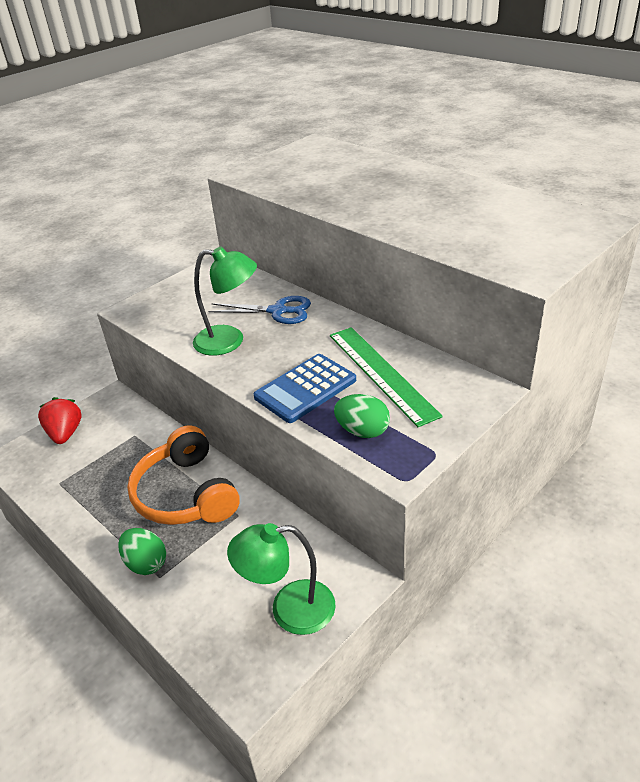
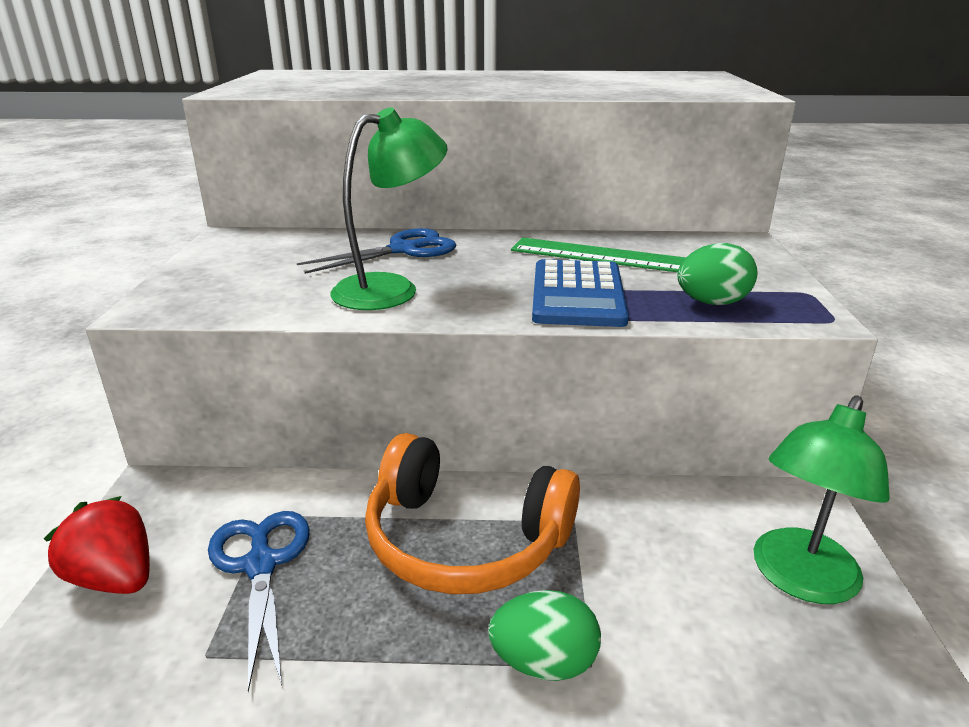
camera: 45 degrees left, 10 degrees down
(110, 457) = (261, 564): none -> blue scissors

